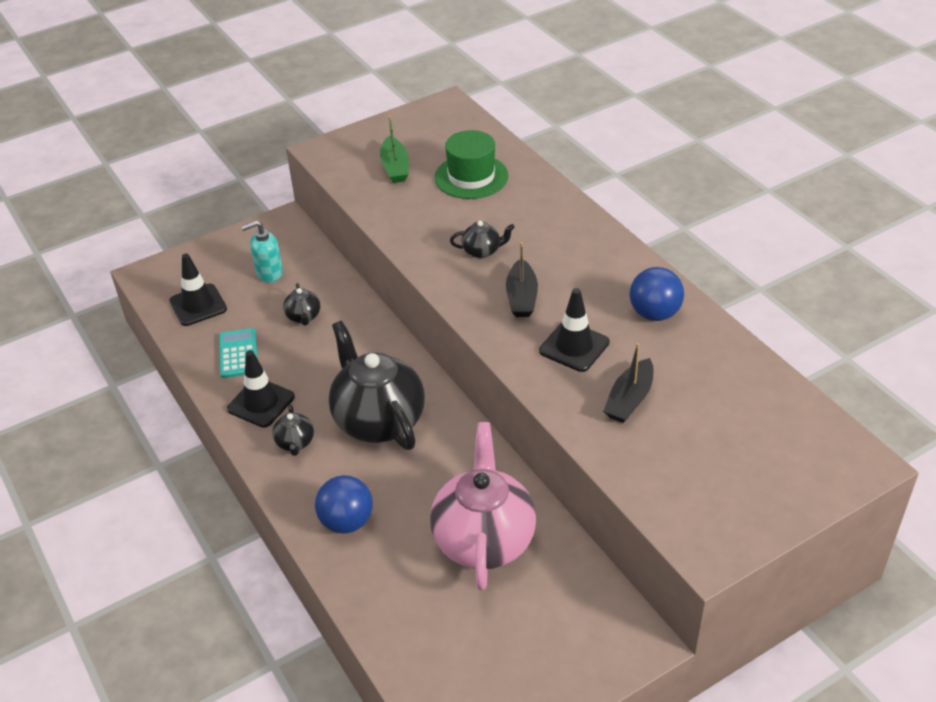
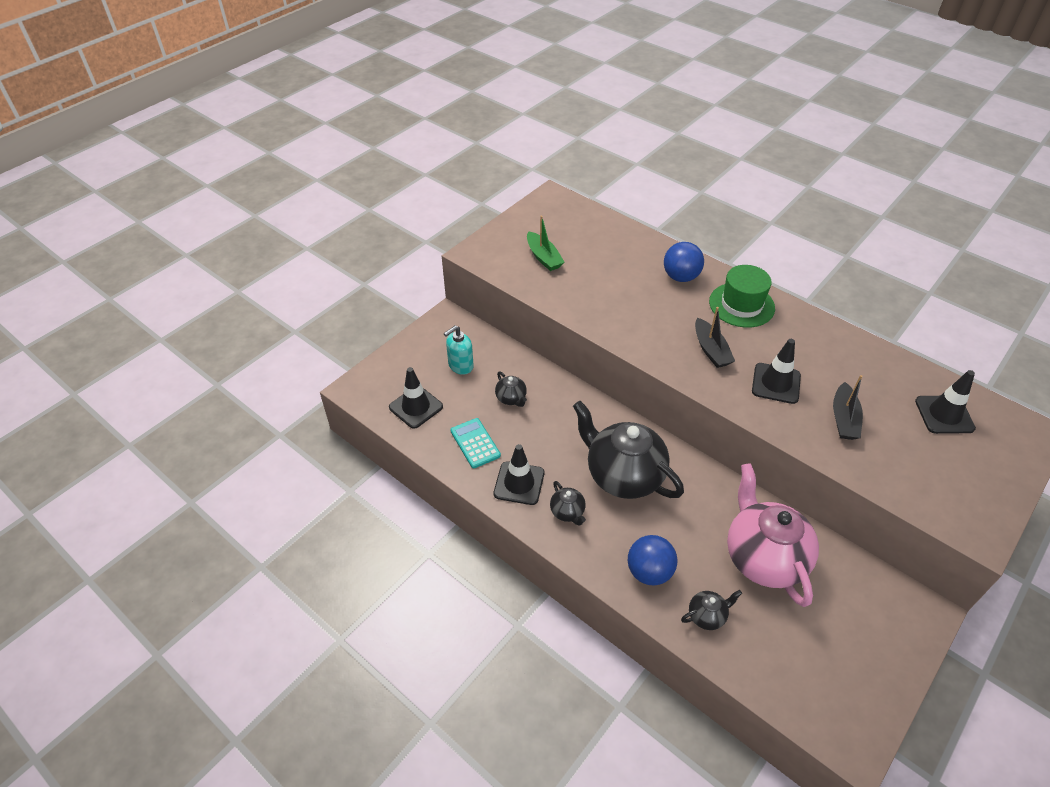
camera: 20 degrees left, 5 degrees up
(471, 177) = (609, 255): green hat -> green hat (741, 305)
(482, 251) = (656, 317): black teapot -> black teapot (707, 616)
(654, 314) = (817, 343): blue ball -> blue ball (680, 277)
(758, 421) = (944, 415): none -> black traffic cone

